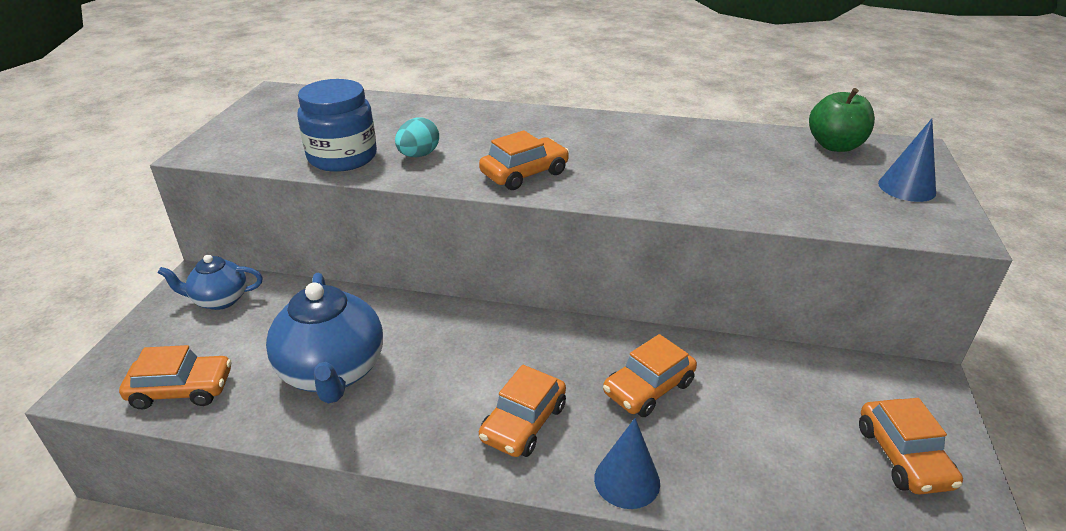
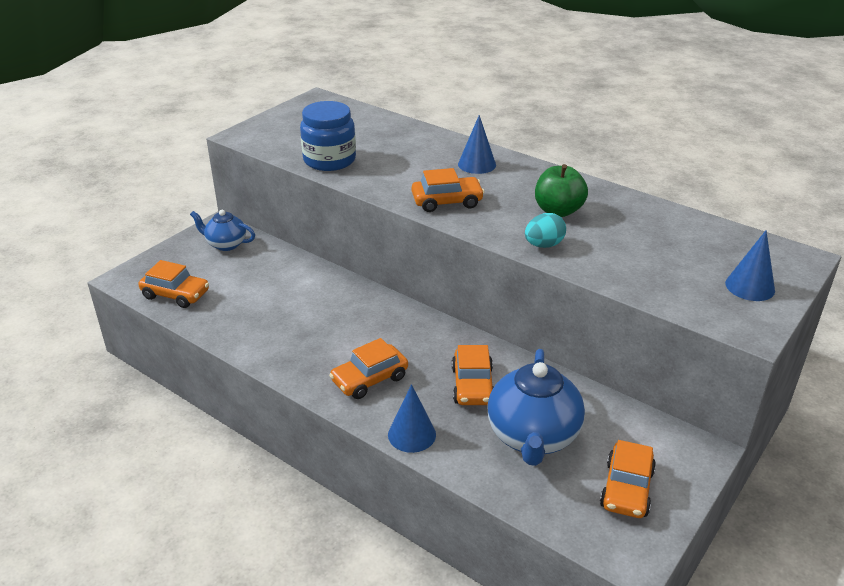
camera: 25 degrees right, 0 degrees up
(333, 372) = (269, 311): blue teapot -> blue teapot (533, 437)
(418, 155) = (382, 170): turquoise egg -> turquoise egg (543, 245)
(522, 126) = (477, 164): none -> blue cone
(648, 388) = (473, 385): orange car -> orange car turned 75 degrees counterclockwise
(835, 146) = (726, 238): green apple -> green apple (558, 211)

